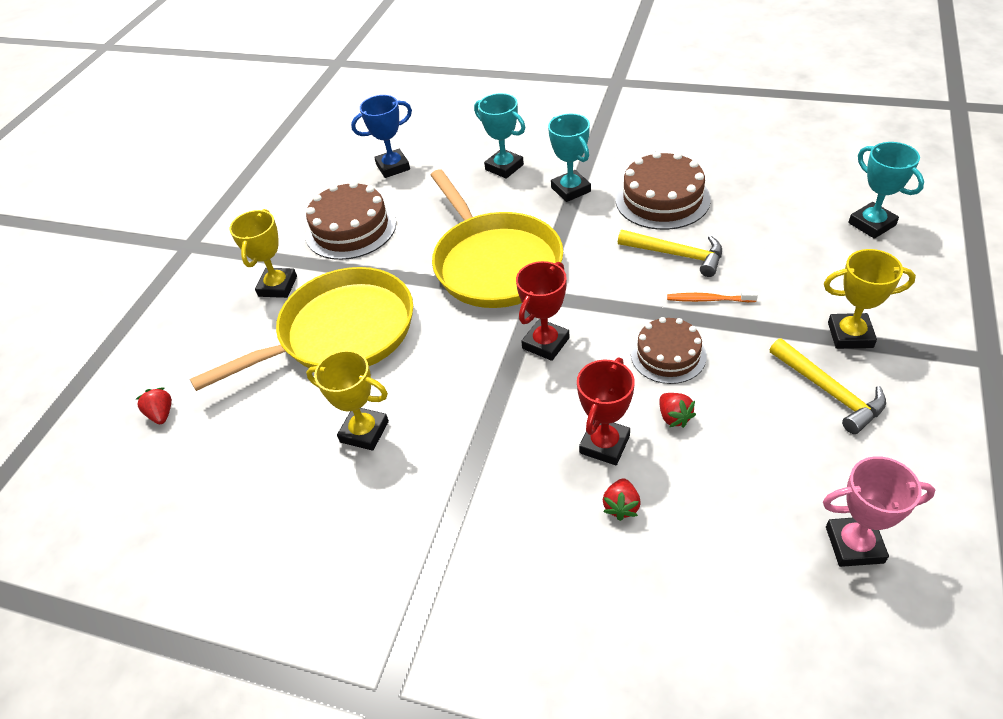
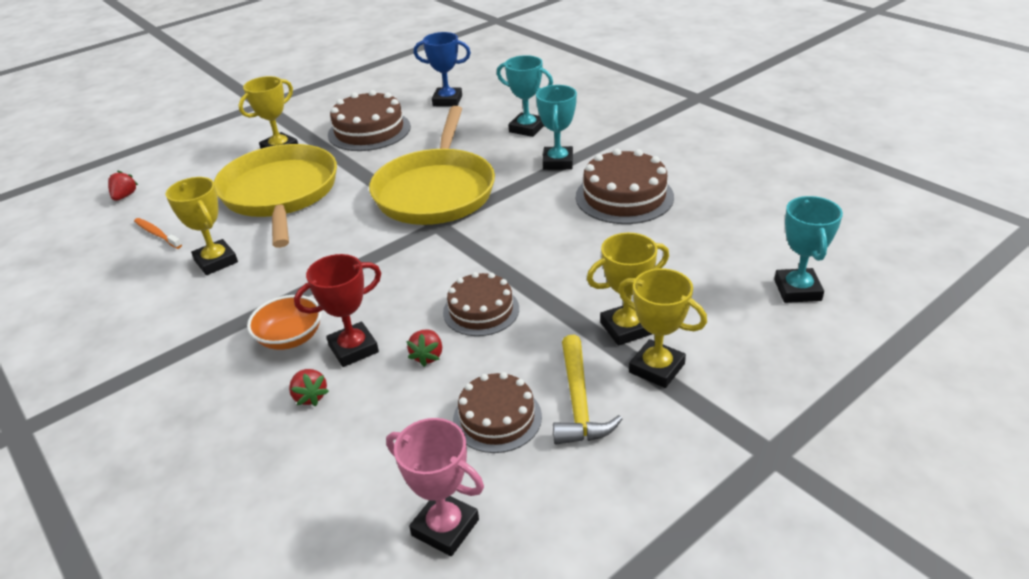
camera: 30 degrees right, 10 degrees down
(341, 333) = (280, 193): yellow pan -> yellow pan turned 105 degrees counterclockwise
(504, 167) = (527, 128): turquoise trophy -> turquoise trophy turned 45 degrees counterclockwise
(536, 465) = (290, 338): none -> orange bowl
(545, 343) = (402, 260): red trophy -> none
(621, 506) = (310, 396): red strawberry -> red strawberry turned 75 degrees counterclockwise
(676, 254) = (582, 241): yellow hammer -> none
(708, 299) = (566, 285): orange toothbrush -> orange toothbrush (157, 234)
(788, 437) = (497, 418): none -> brown cake
(793, 314) = (626, 328): none -> yellow trophy

